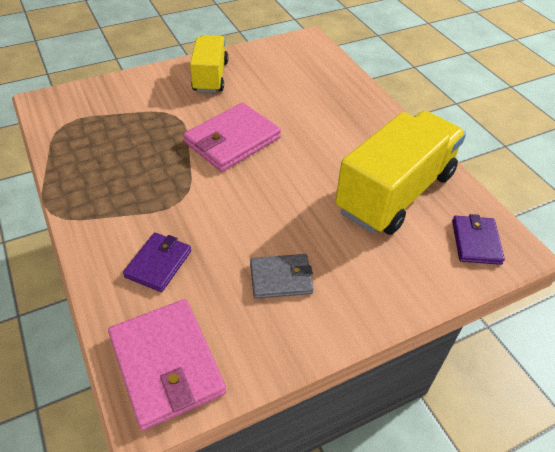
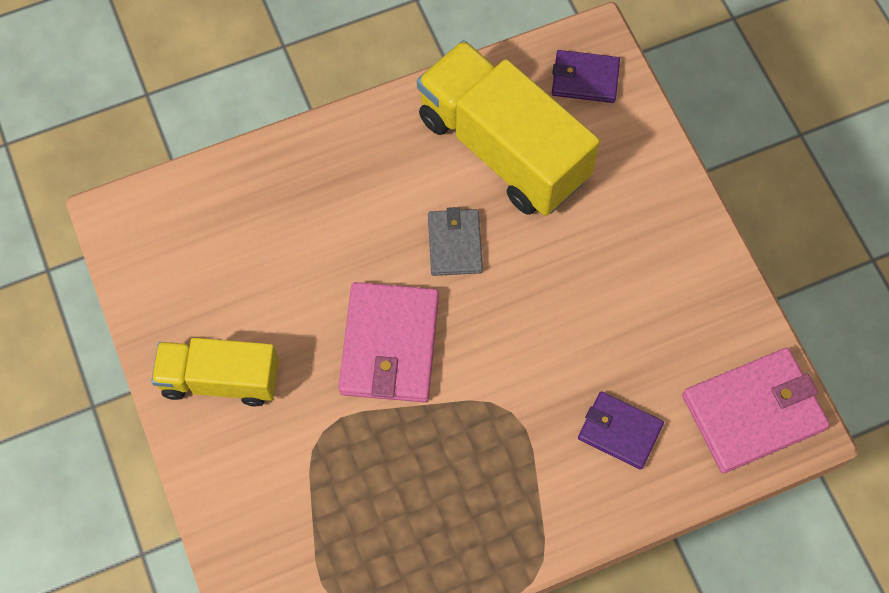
camera: 85 degrees left, 20 degrees up
(232, 140) = (390, 345): pink wallet -> pink wallet turned 45 degrees clockwise
(281, 278) = (639, 293): grey wallet -> grey wallet (454, 244)

